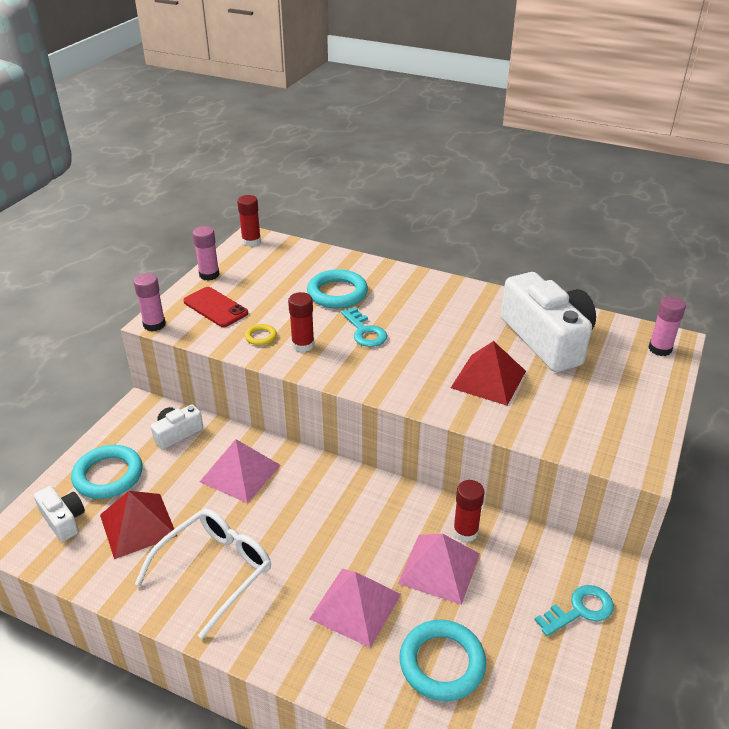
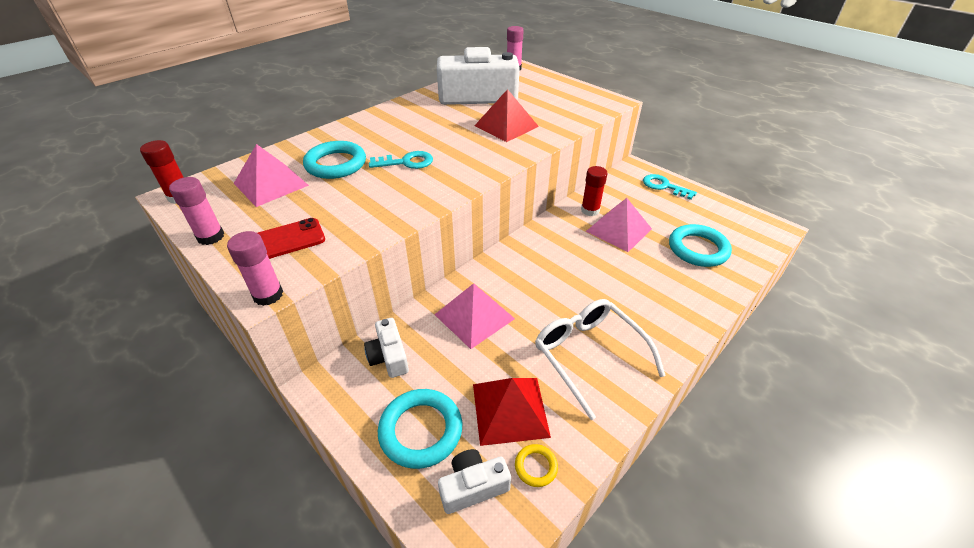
camera: 70 degrees left, 5 degrees up
(261, 337) = (364, 219): yellow ring -> yellow ring (536, 466)
(303, 345) = (398, 197): red glue stick -> none
(355, 606) = (644, 277): pink pyramid -> pink pyramid (271, 184)
(580, 610) = (664, 186): turquoise key -> turquoise key turned 45 degrees counterclockwise

